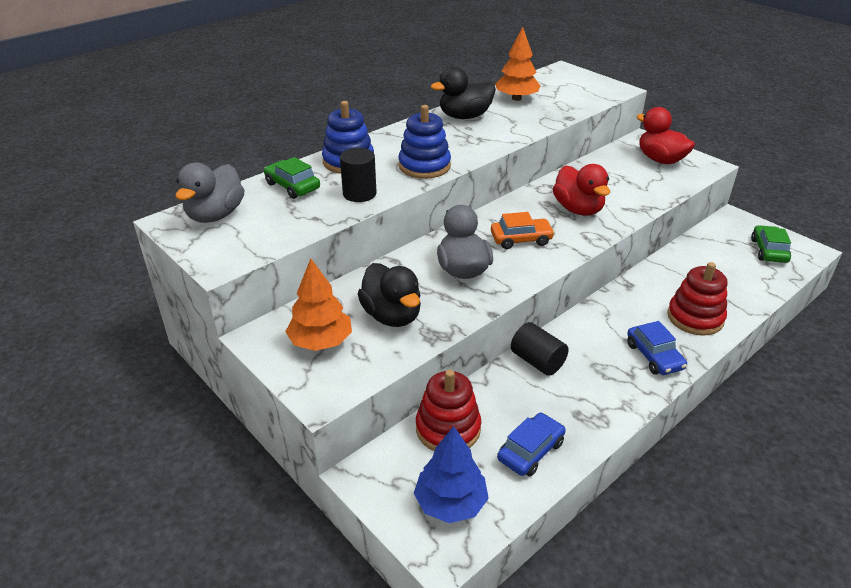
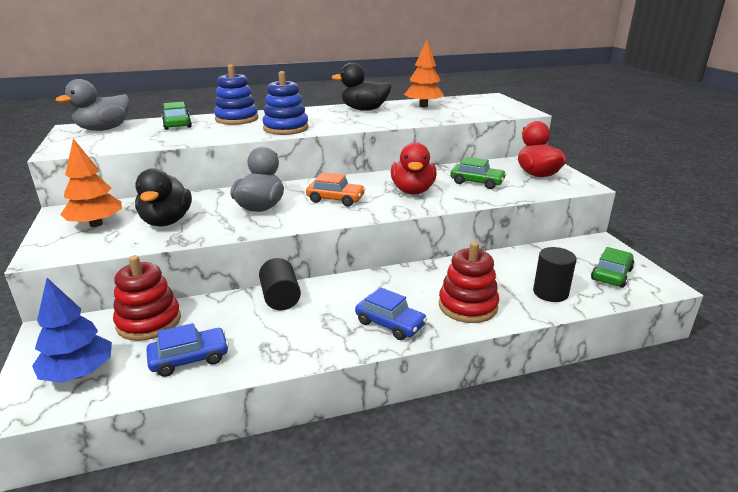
camera: 25 degrees right, 10 degrees down
(359, 194) = (213, 134): black cylinder -> black cylinder (550, 293)
(621, 183) = (477, 182): none -> green car
(654, 356) = (390, 324): blue car -> blue car turned 60 degrees counterclockwise

